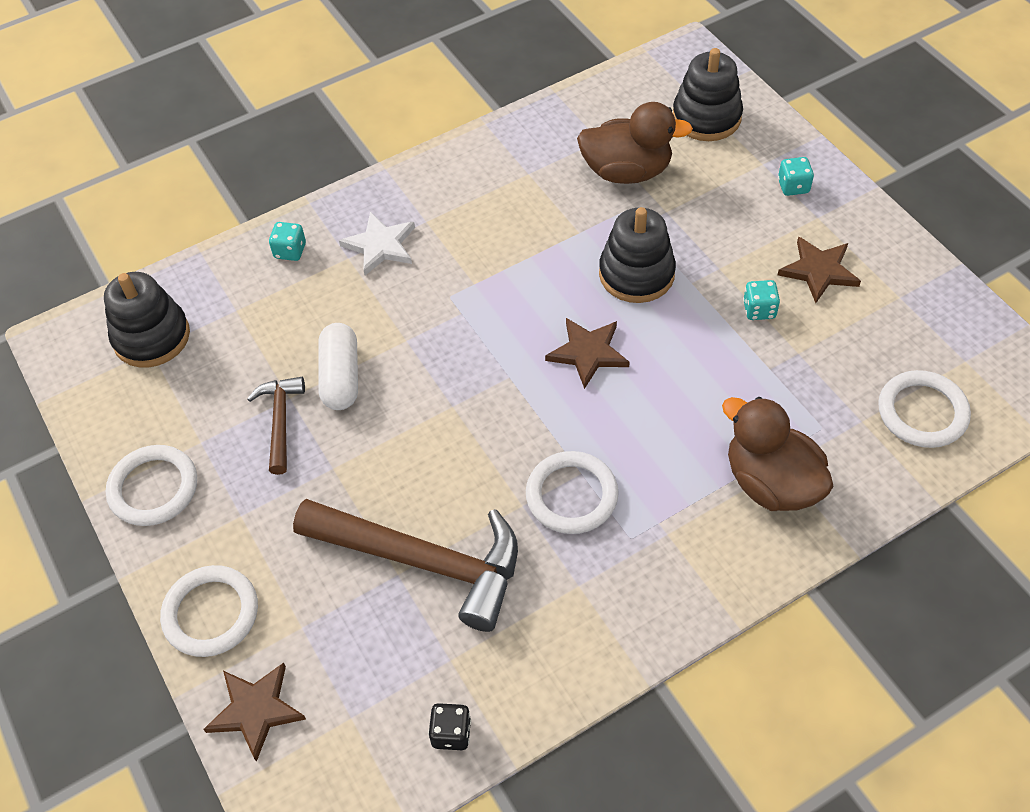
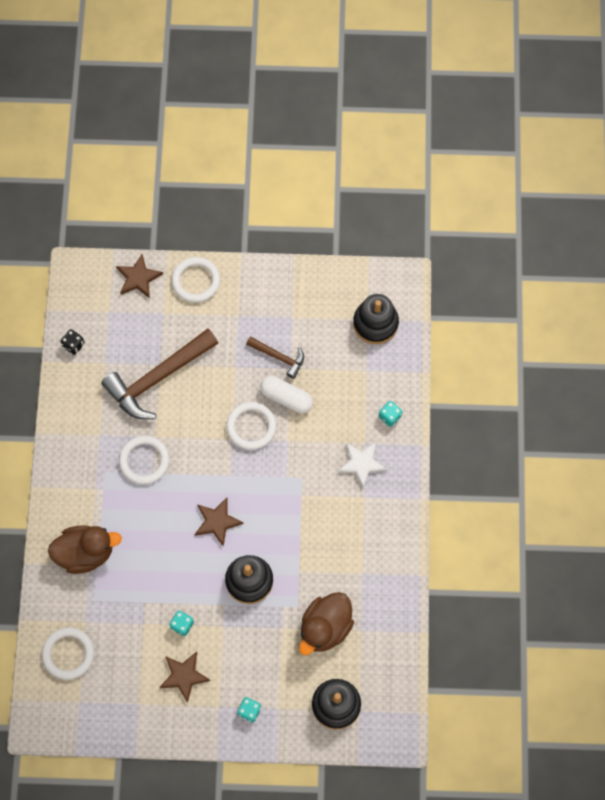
camera: 120 degrees right, 15 degrees up
(153, 488) = (279, 286): white ring -> white ring (251, 427)

